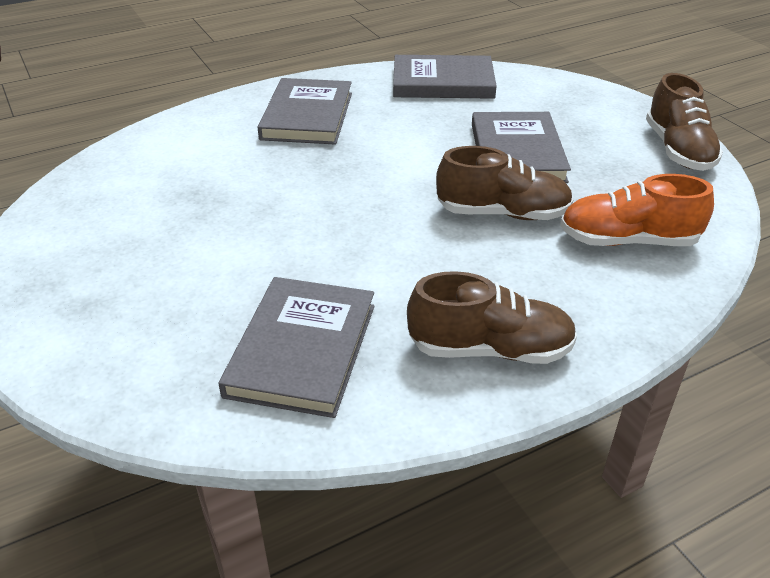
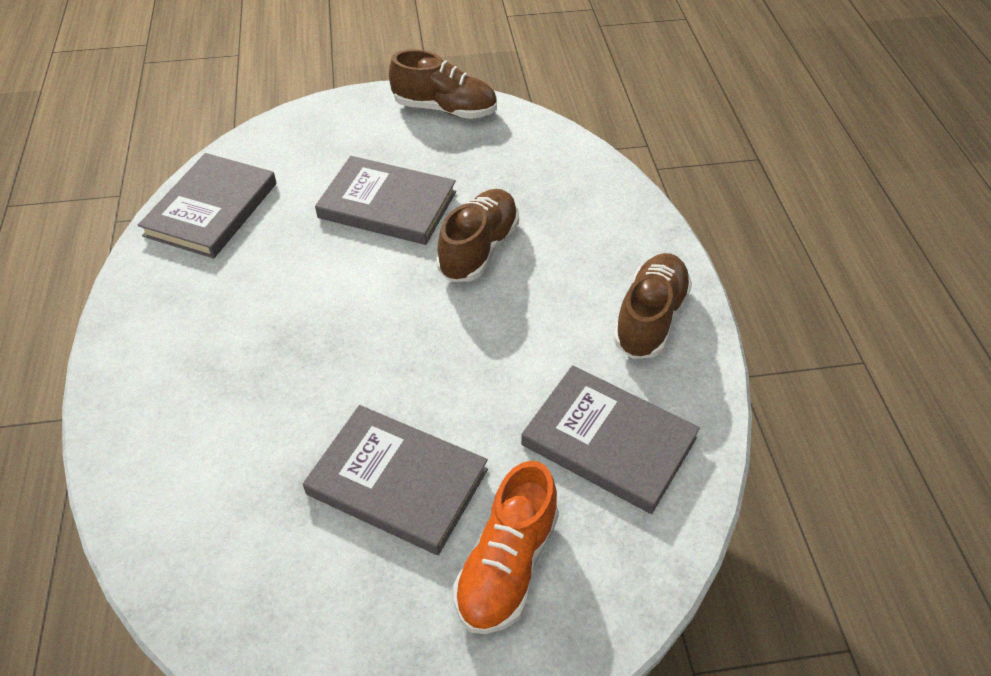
camera: 70 degrees left, 10 degrees up
(307, 116) = (201, 344): grey book -> grey book (397, 482)
(627, 241) = (553, 191): orange shoe -> orange shoe (507, 566)

